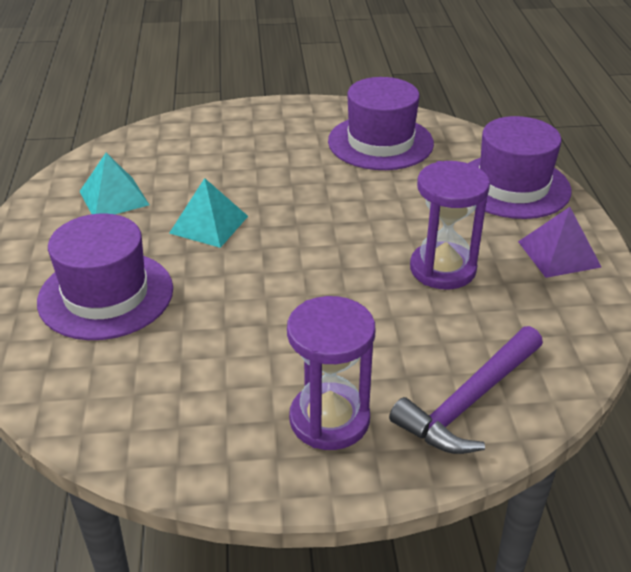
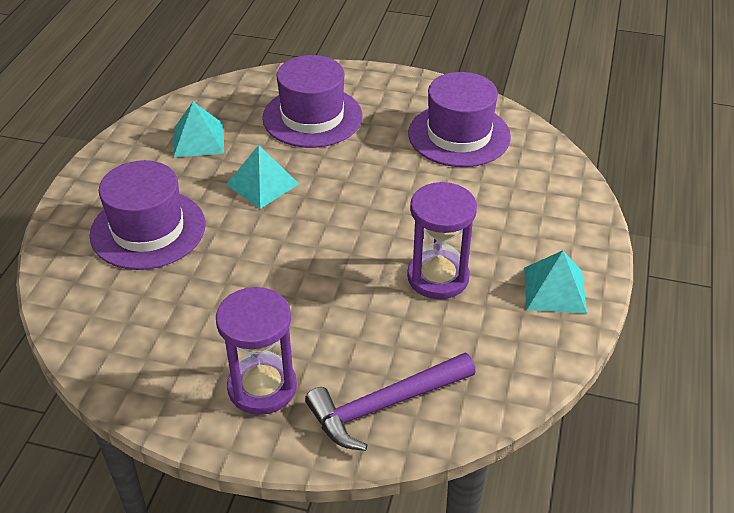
camera: 20 degrees right, 5 degrees up
(512, 186) = (556, 210): purple hat -> purple hat (312, 117)
(558, 254) = (554, 289): purple pyramid -> turquoise pyramid

